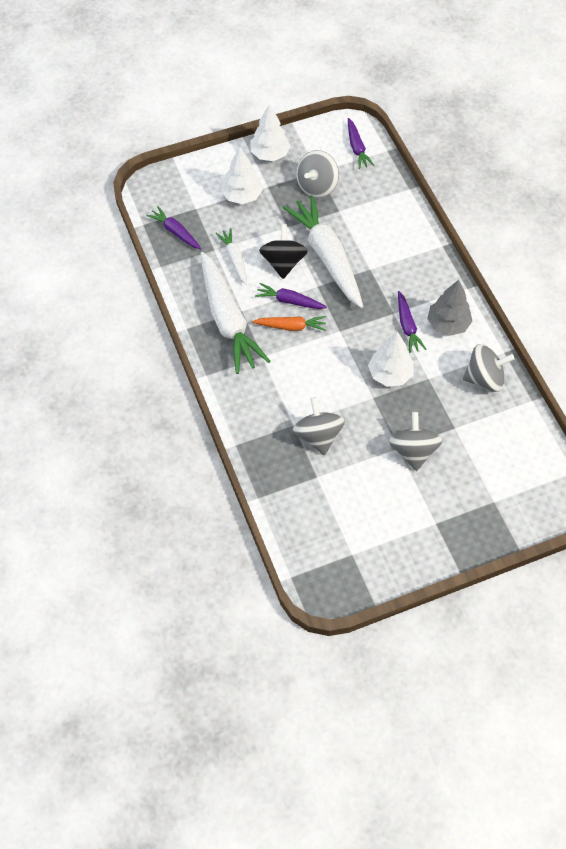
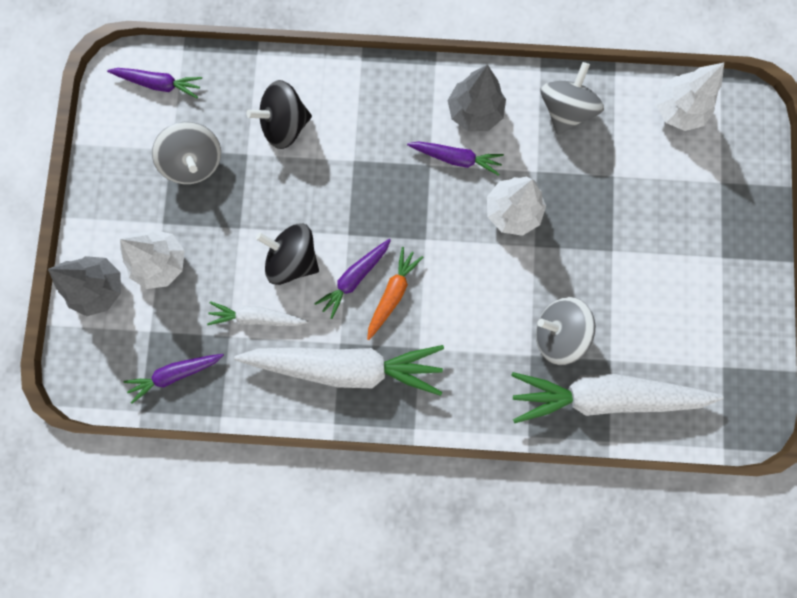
camera: 65 degrees left, 20 degrees up
(209, 173) = (99, 288): none -> grey tree
(270, 154) = (110, 196): white tree -> white tree (678, 110)
(327, 257) = (311, 202): white carrot -> white carrot (605, 396)
(370, 222) = (285, 125): none -> black spinning top
(413, 451) = (623, 236): grey spinning top -> none

